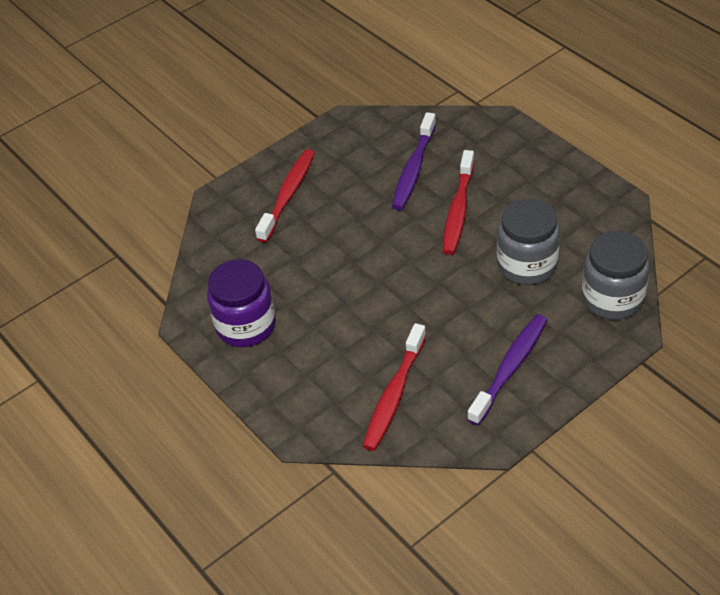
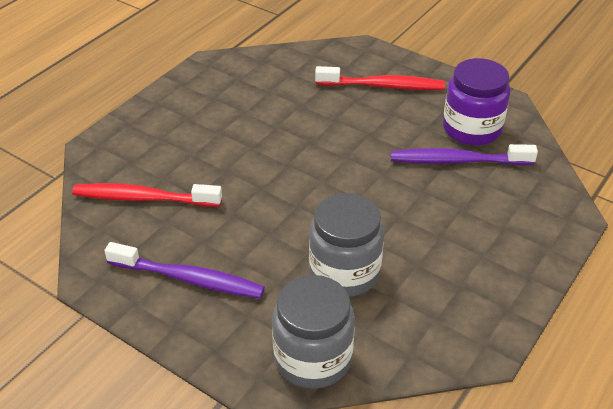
camera: 70 degrees right, 5 degrees down
(246, 325) = (212, 93): purple jar -> purple jar (471, 129)
(458, 210) = (409, 204): red toothbrush -> none

